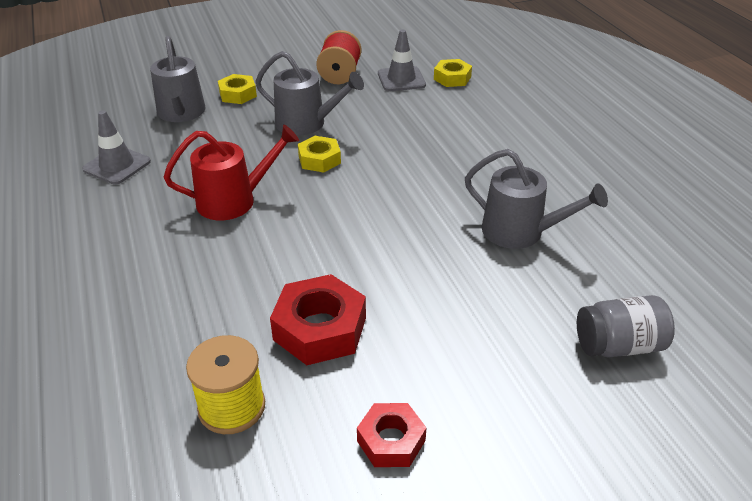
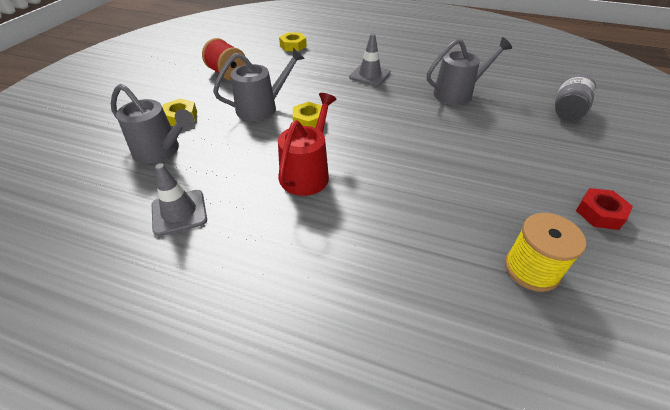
camera: 50 degrees left, 5 degrees up
(320, 329) = (481, 196): red nut -> none
(401, 79) = (268, 59): grey traffic cone -> grey traffic cone (369, 75)

